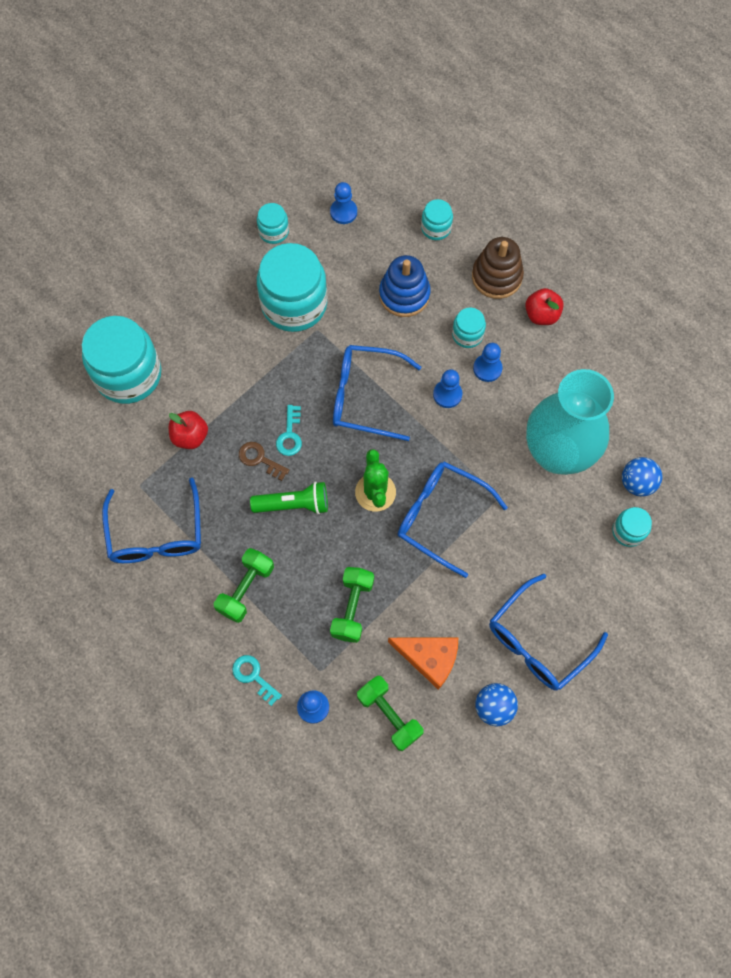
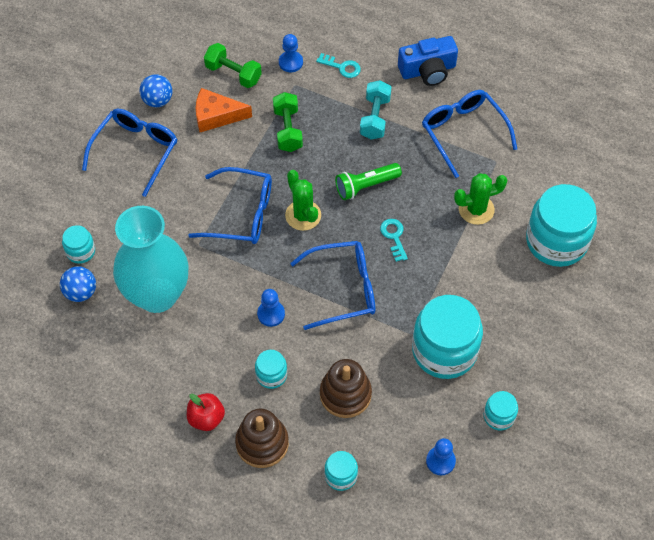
camera: 160 degrees right, 10 degrees down
(154, 634) = (428, 70): none -> blue camera
(190, 436) = (476, 209): red apple -> green cactus
(246, 589) = (375, 118): green dumbbell -> turquoise dumbbell
(260, 459) = (409, 210): brown key -> none
(404, 295) = (345, 394): blue stacking toy -> brown stacking toy
(487, 368) = (242, 349): blue pawn -> none

